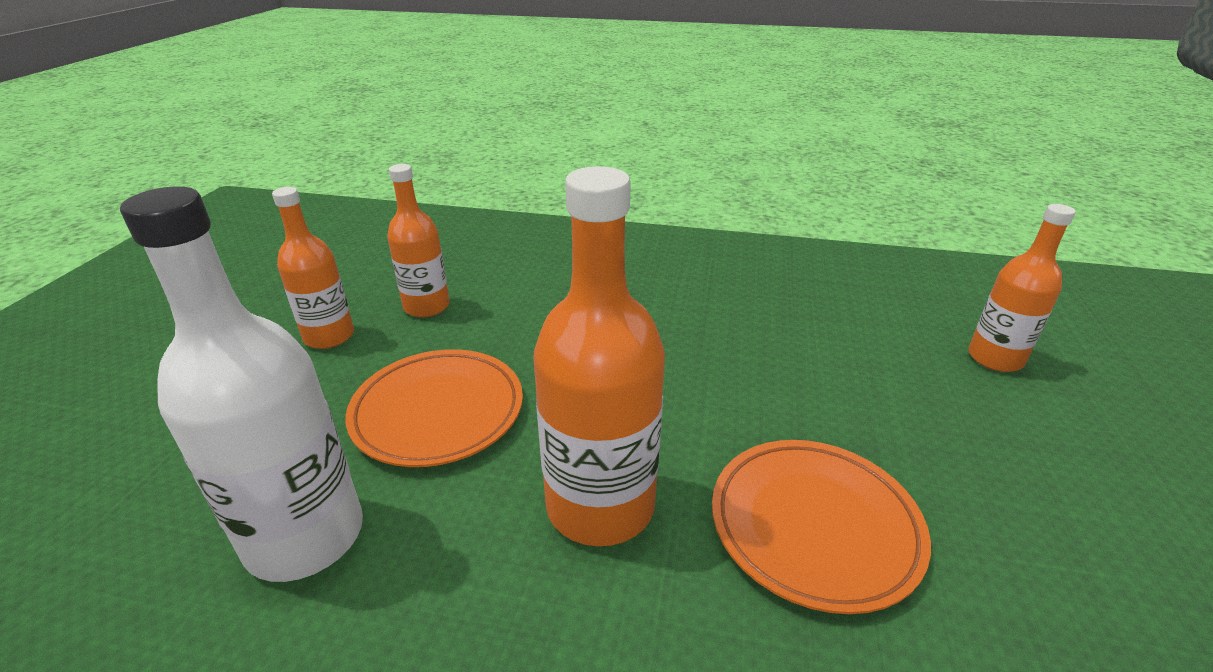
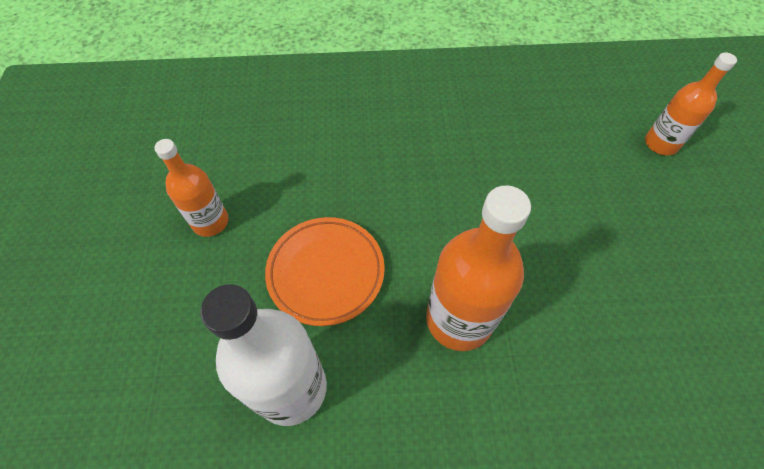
camera: 15 degrees left, 25 degrees up
(426, 306) = (268, 176): orange bottle -> none
(814, 526) = (582, 302): orange plate -> none

